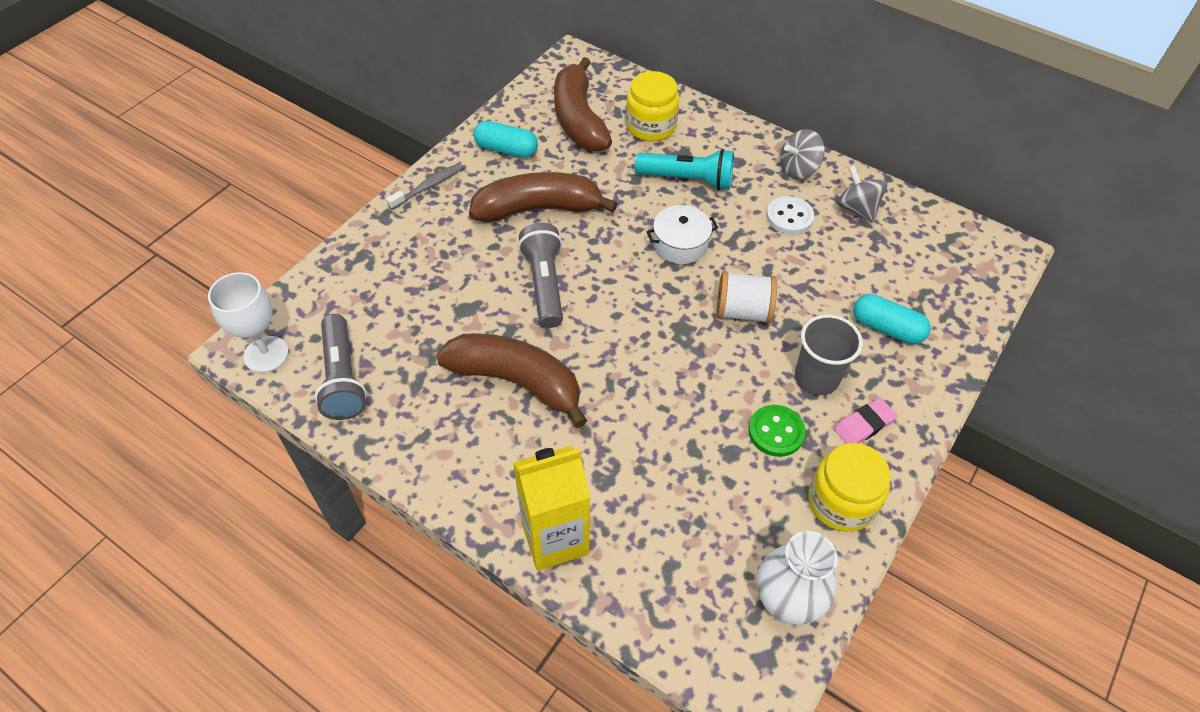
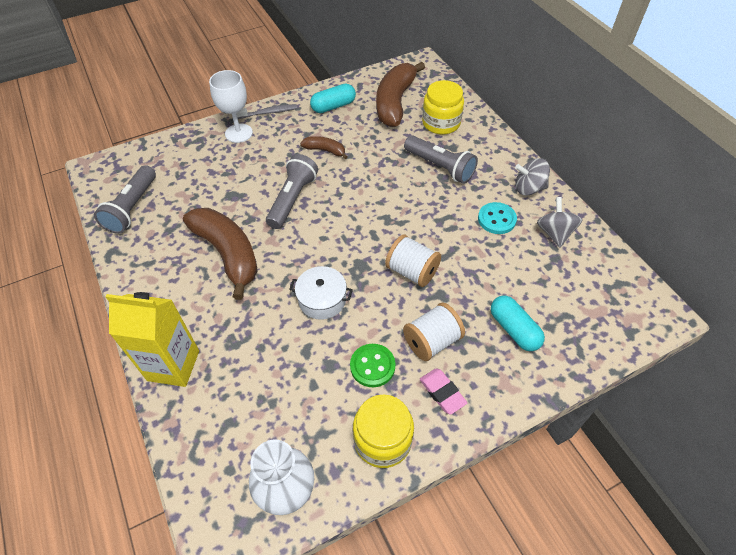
camera: 30 degrees right, 0 degrees up
(266, 354) = (104, 177): white goblet -> white goblet (238, 133)
(506, 149) = (333, 106): turquoise capsule -> turquoise capsule turned 75 degrees counterclockwise
(538, 209) = (325, 150): brown banana -> brown banana, size x0.48
(680, 244) = (402, 208): white pot -> white pot (322, 299)
(687, 180) = (440, 167): turquoise flashlight -> grey flashlight
(789, 217) = (496, 219): white button -> turquoise button
(816, 377) = (432, 341): grey cup -> white spool
(864, 425) = (442, 392): pink eraser -> pink eraser turned 60 degrees clockwise

